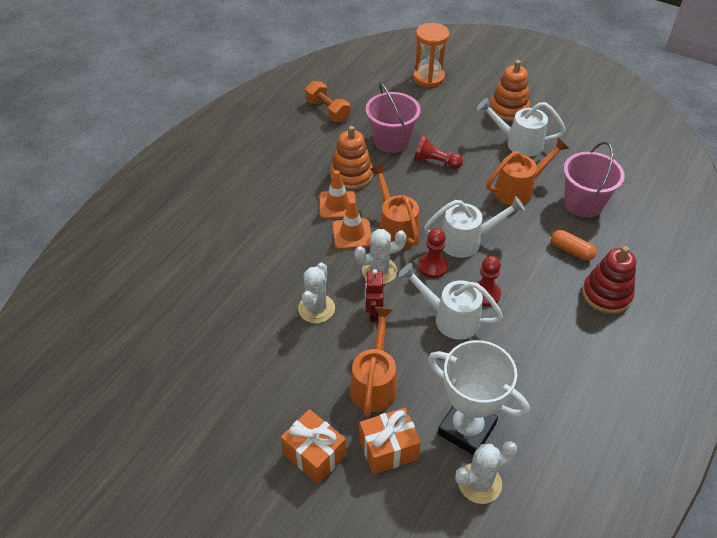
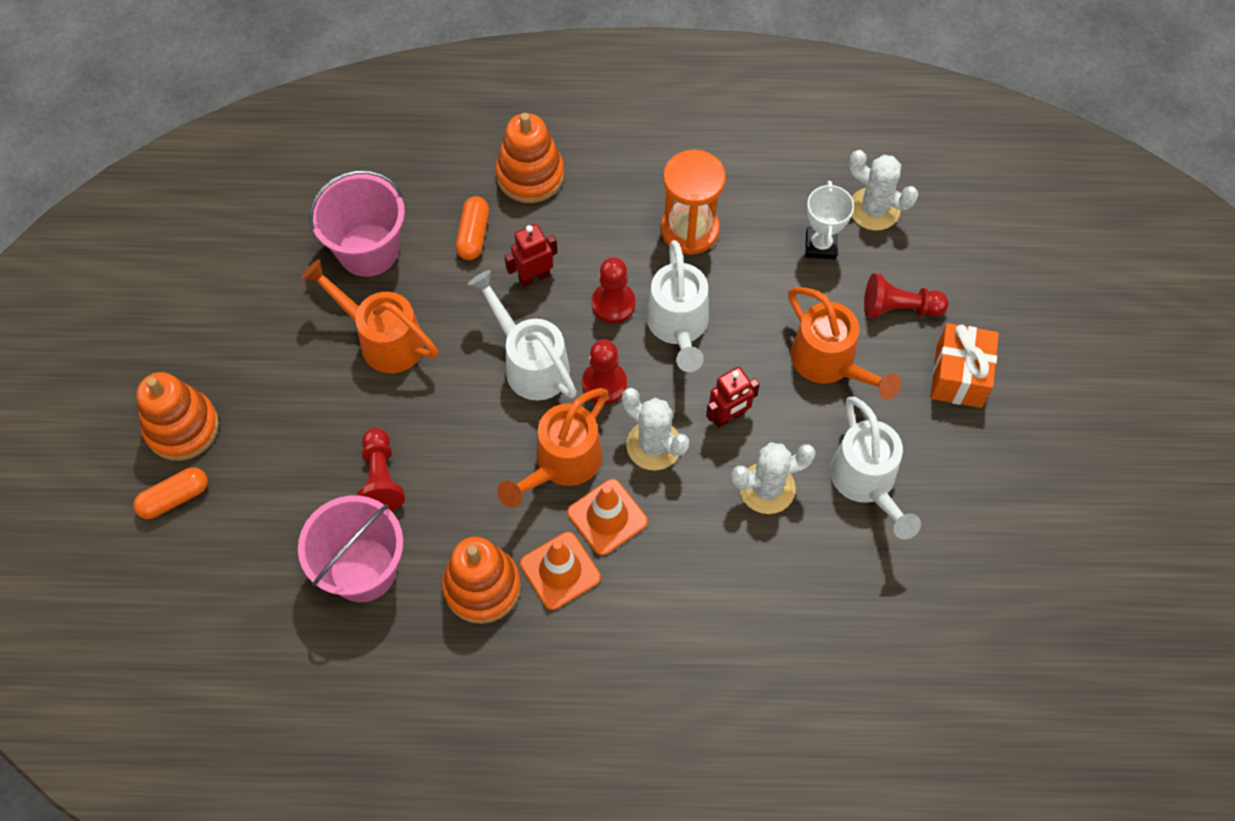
camera: 120 degrees left, 15 degrees up
(327, 111) = (333, 722): orange dumbbell -> none
(374, 383) = (829, 363): orange watering can -> orange watering can turned 105 degrees counterclockwise
(388, 449) = (899, 308): orange gift -> red pawn
(428, 78) = (145, 596): orange hourglass -> orange hourglass (689, 230)
(466, 429) = (820, 246): white trophy -> white trophy, size x0.55
(472, 97) = (174, 498): none -> orange capsule
(519, 143) = (269, 379): white watering can -> white watering can (866, 482)
(525, 266) = (534, 277): none -> red robot
(606, 295) = (530, 175): red stacking toy -> orange stacking toy

